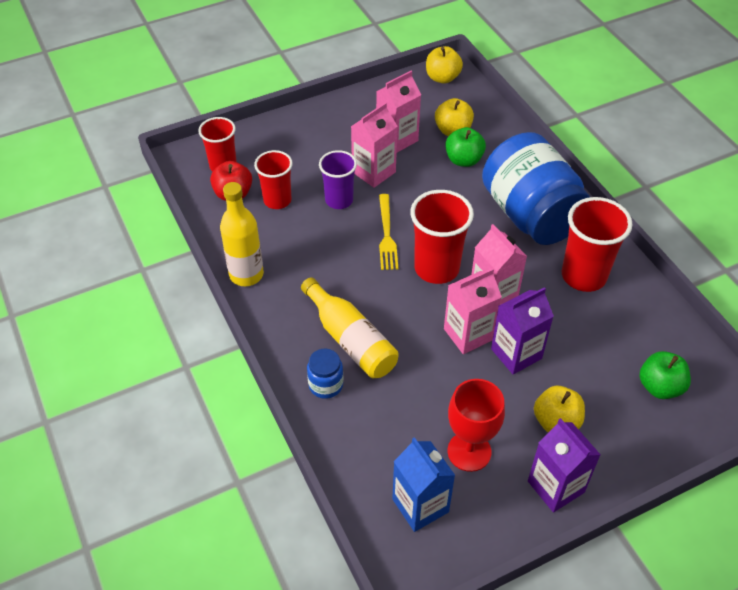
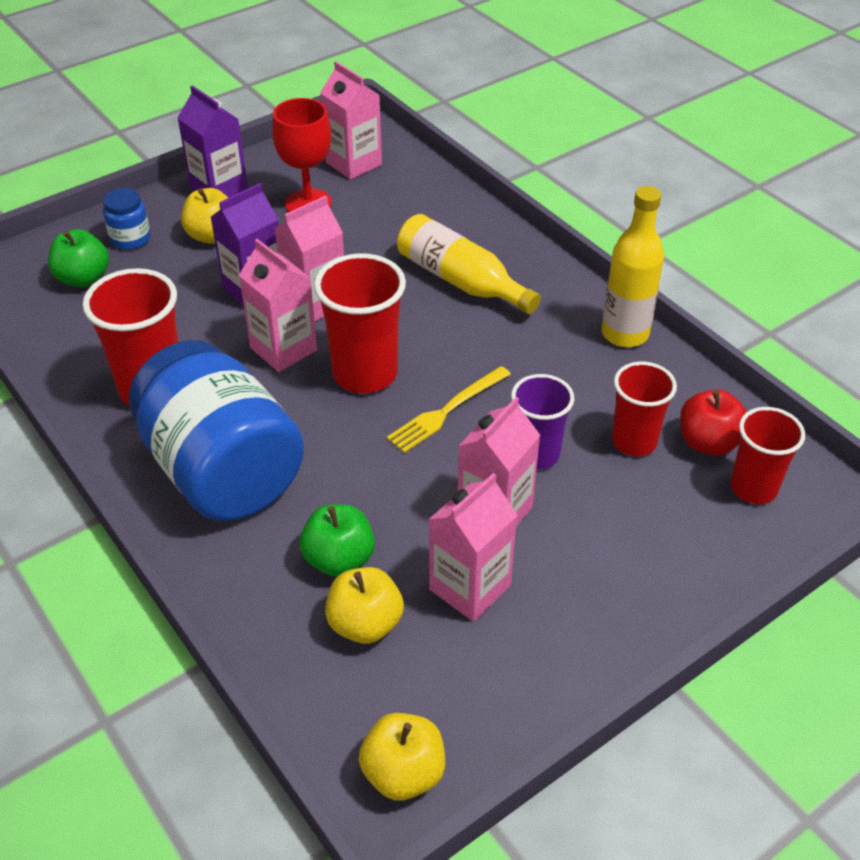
camera: 170 degrees right, 5 degrees down
(326, 385) = (476, 237): blue jar -> blue jar (130, 239)
(386, 234) = (447, 411): yellow fork -> yellow fork turned 120 degrees counterclockwise
(420, 505) = (353, 163): blue carton -> pink carton

